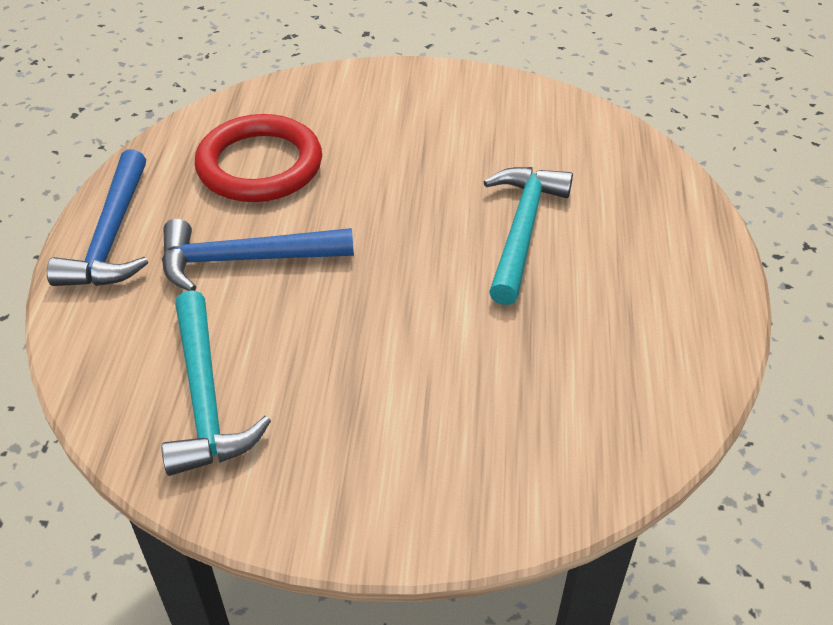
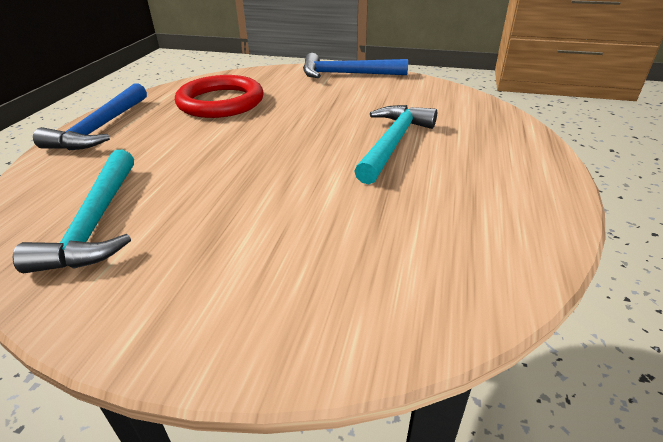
camera: 10 degrees right, 10 degrees down
(245, 260) = (181, 145): blue hammer -> blue hammer (346, 74)

